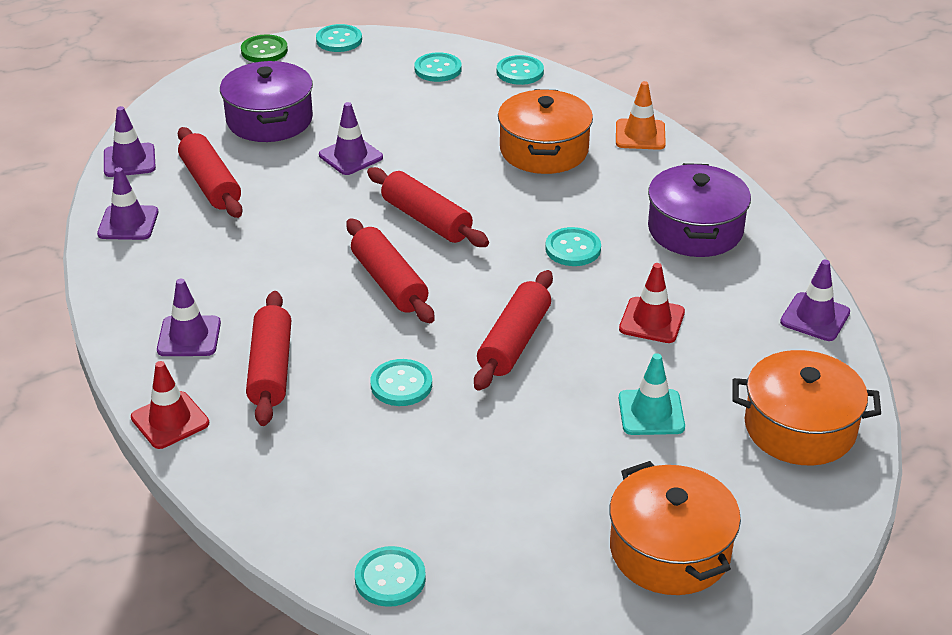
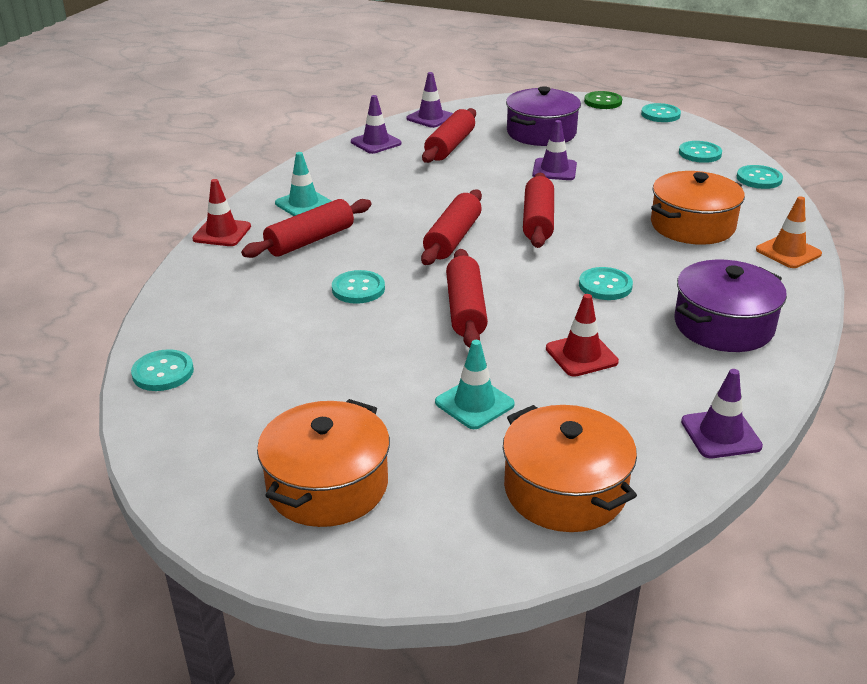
camera: 50 degrees right, 5 degrees down
(189, 336) = (303, 204): purple traffic cone -> turquoise traffic cone
(514, 341) = (465, 309): red rolling pin -> red rolling pin turned 75 degrees counterclockwise

